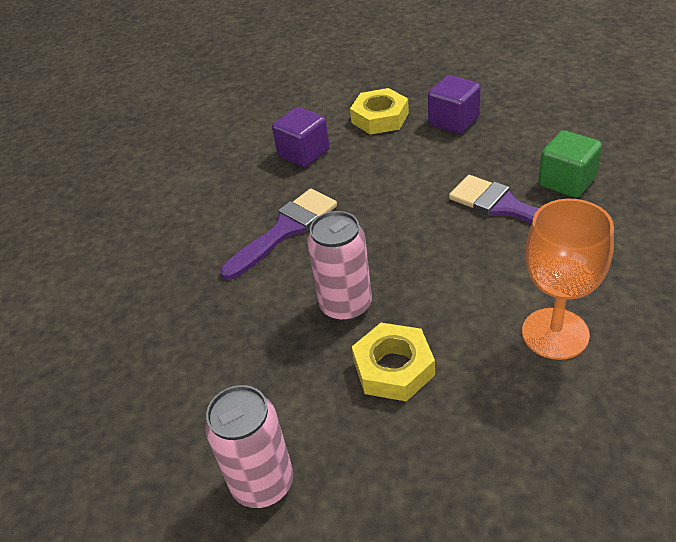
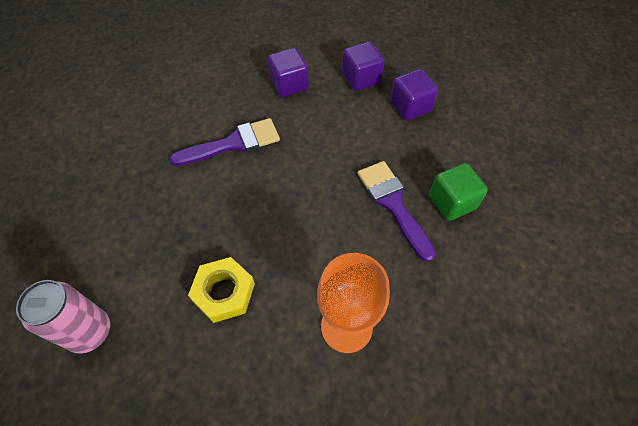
camera: 20 degrees right, 15 degrees up
(346, 306) = (229, 226): pink can -> none
(380, 118) = (361, 78): yellow nut -> purple cube

